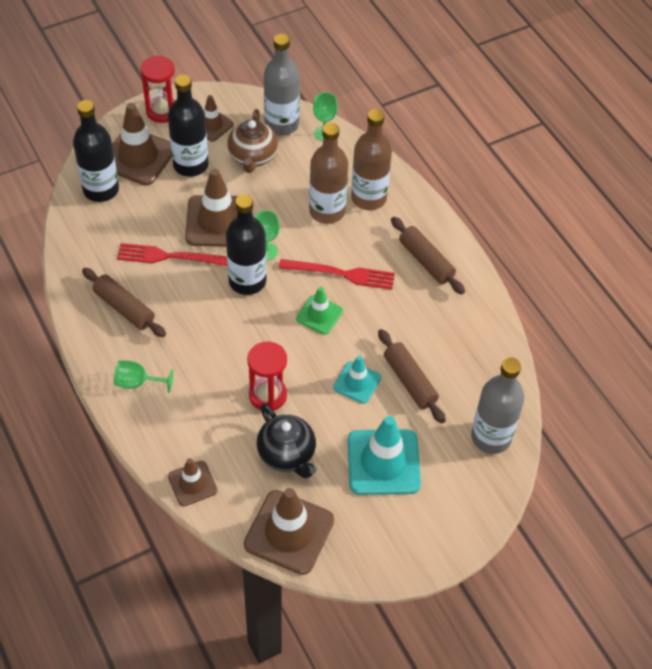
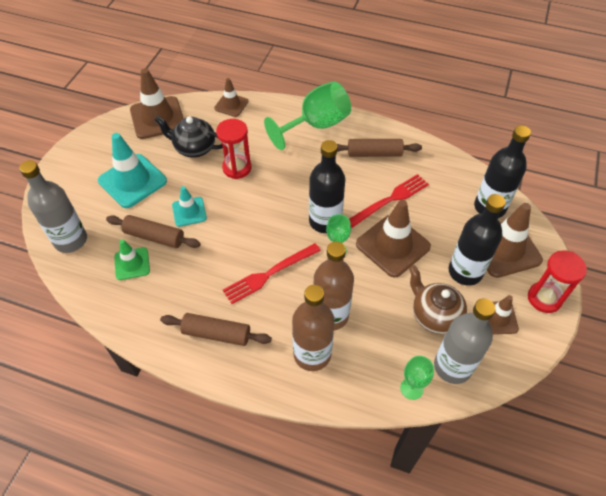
camera: 140 degrees right, 0 degrees up
(137, 382) = (316, 125): green goblet -> green goblet, size x2.00
(319, 315) = (255, 235): green traffic cone -> green traffic cone (132, 264)

